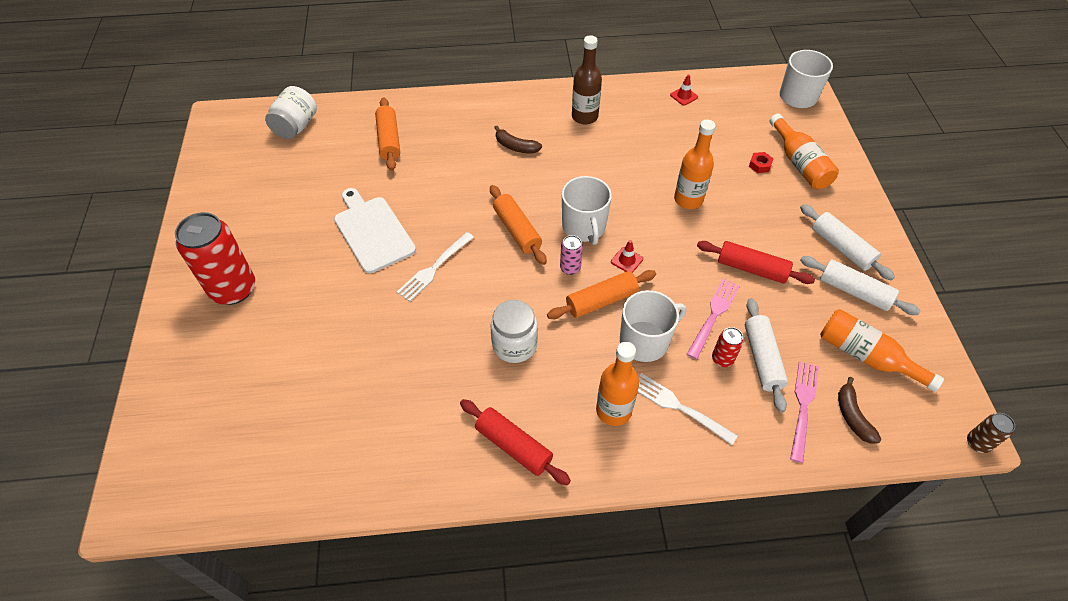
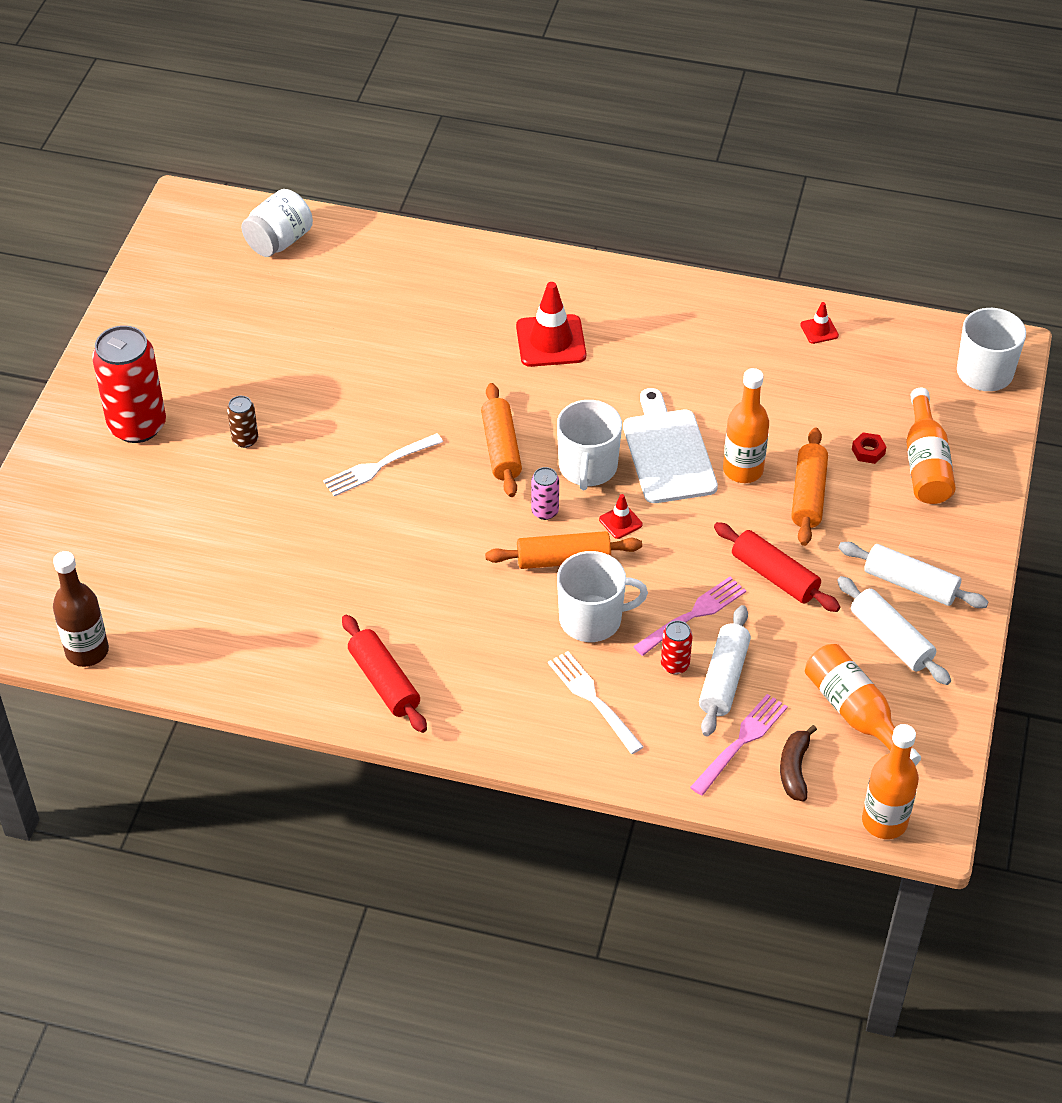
camera: 20 degrees right, 5 degrees down
(372, 231) = (323, 402): white cutting board -> white cutting board (668, 452)
(389, 140) = (390, 290): orange rolling pin -> orange rolling pin (808, 495)
(514, 345) = (435, 579): white jar -> none
(515, 146) = (551, 341): brown banana -> red traffic cone
(584, 117) = (664, 324): brown bottle -> brown bottle (87, 651)
(613, 410) = (515, 680): orange bottle -> orange bottle (884, 821)
(841, 248) = (910, 584): white rolling pin -> white rolling pin turned 45 degrees counterclockwise
(977, 443) = (928, 840): brown can -> brown can (245, 440)

